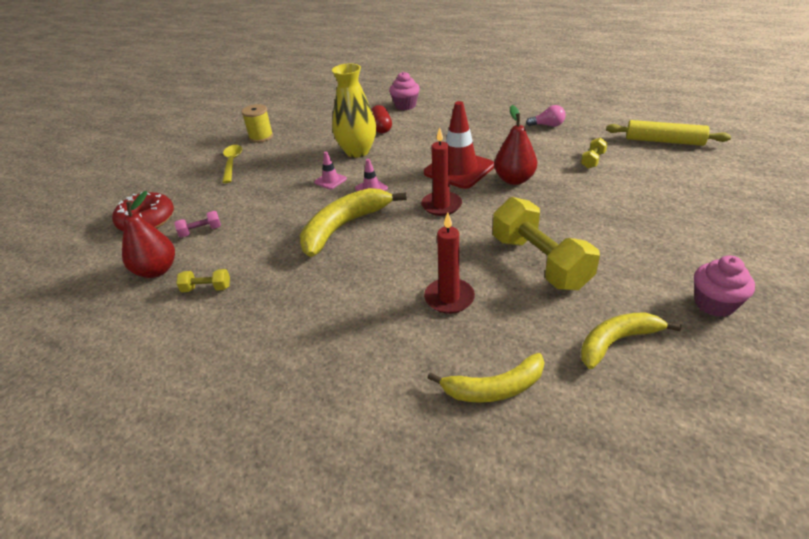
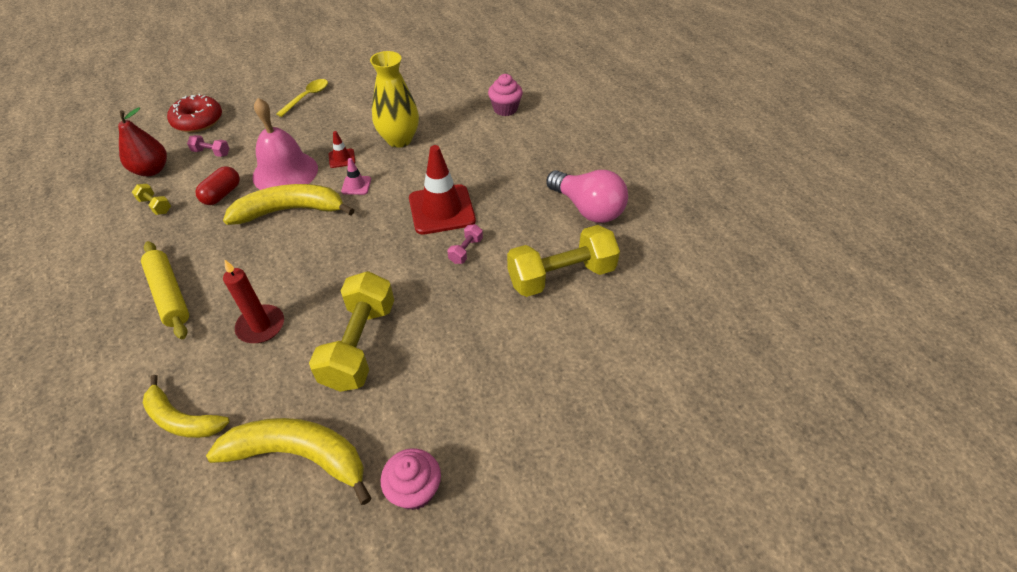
camera: 35 degrees right, 10 degrees up
(261, 137) = (358, 81): yellow spool -> none
(296, 210) = (285, 172): none -> pink bell
(330, 180) = (342, 158): pink traffic cone -> red traffic cone
(381, 128) = (451, 124): red capsule -> red capsule (222, 194)
(441, 205) = (376, 237): red candle -> none
(514, 180) = (466, 250): red pear -> pink dumbbell
(547, 125) = (587, 209): pink light bulb -> pink light bulb, size x2.03
(592, 160) = (561, 276): yellow dumbbell -> yellow dumbbell, size x2.32
(617, 341) = (299, 455): yellow banana -> yellow banana, size x1.52
(664, 141) = (664, 300): yellow rolling pin -> yellow rolling pin (169, 294)

